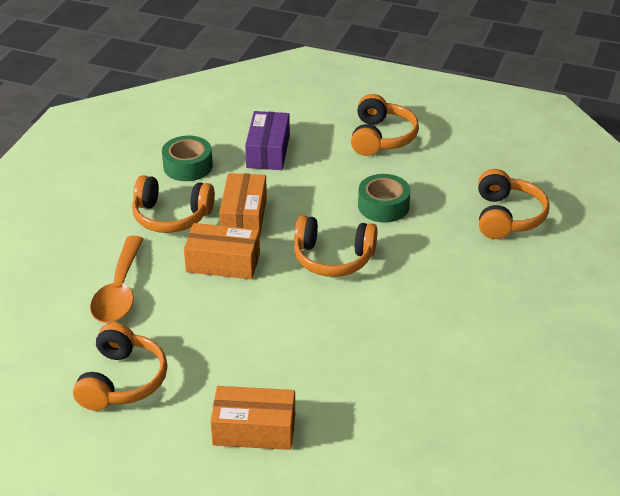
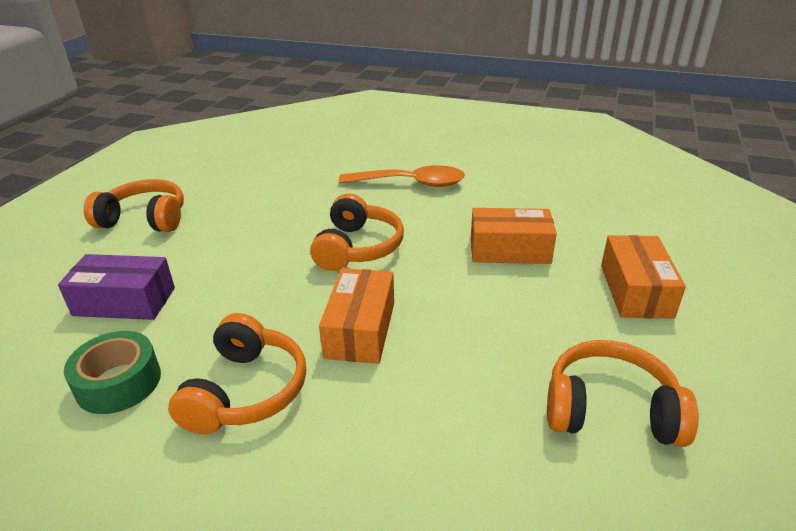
camera: 90 degrees left, 5 degrees down
(119, 291) = (423, 436): orange spoon -> orange spoon (411, 183)
(244, 216) = (265, 316): orange box -> orange box (509, 250)
(383, 206) = (273, 218): green tape -> none
(507, 217) = (306, 160): orange headphones -> none

